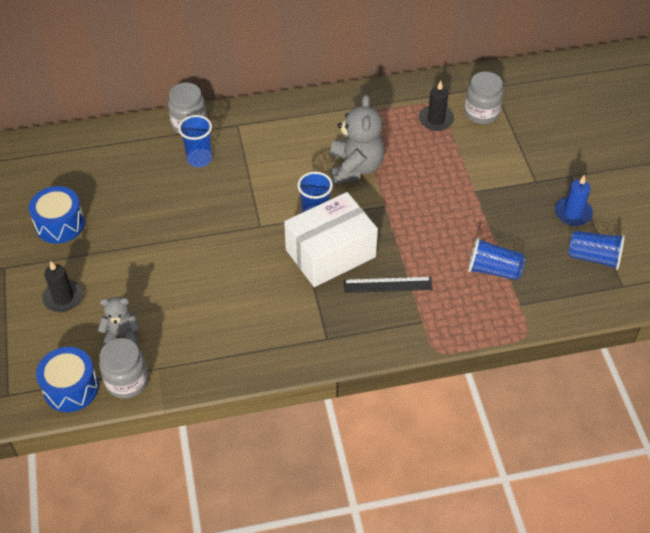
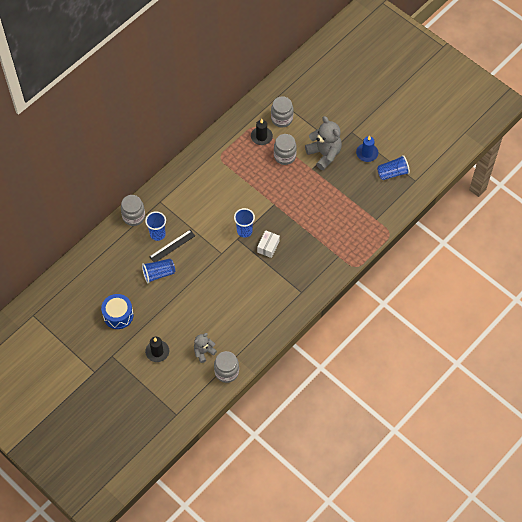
camera: 35 degrees left, 10 degrees up
(71, 388) = (203, 392): blue drum -> none
(330, 253) = (268, 247): white box -> white box, size x0.48
(355, 168) = (242, 191): grey teddy bear -> grey teddy bear (324, 154)
(387, 285) = (308, 247): black ruler -> black ruler (172, 246)
(449, 157) = (284, 156): none -> grey jar
(493, 270) = (351, 208): blue cup -> blue cup (158, 273)

